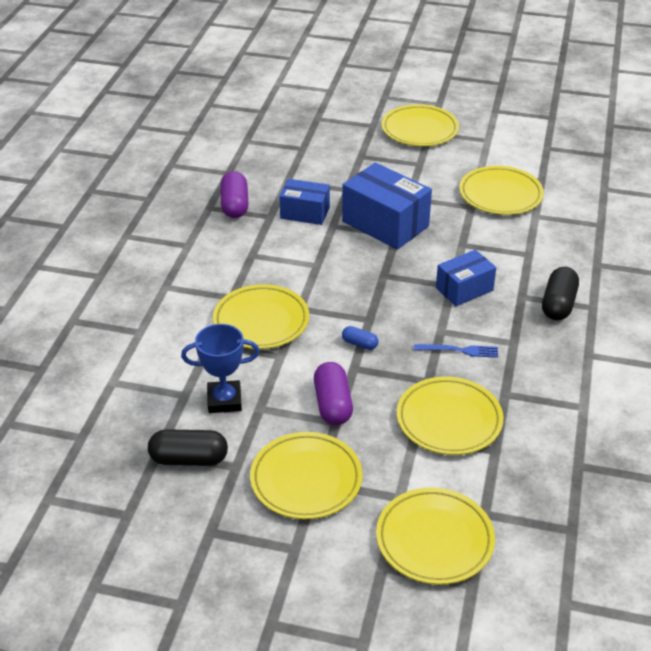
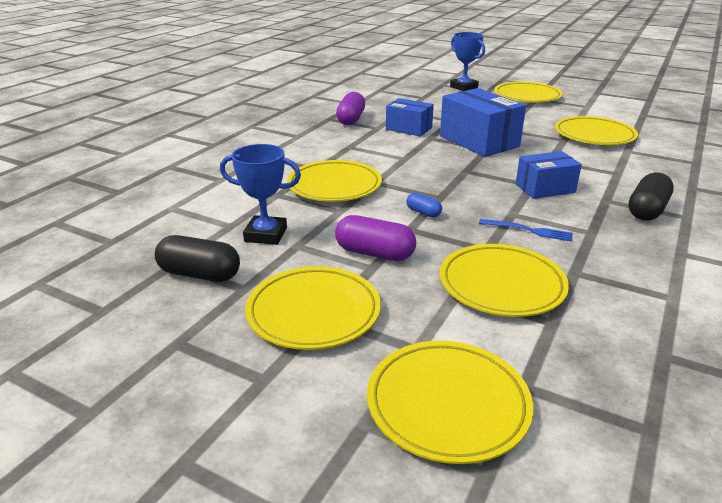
camera: 15 degrees right, 10 degrees down
(332, 404) = (375, 253): purple capsule -> purple capsule turned 75 degrees counterclockwise
(343, 120) = (463, 87): none -> blue trophy

